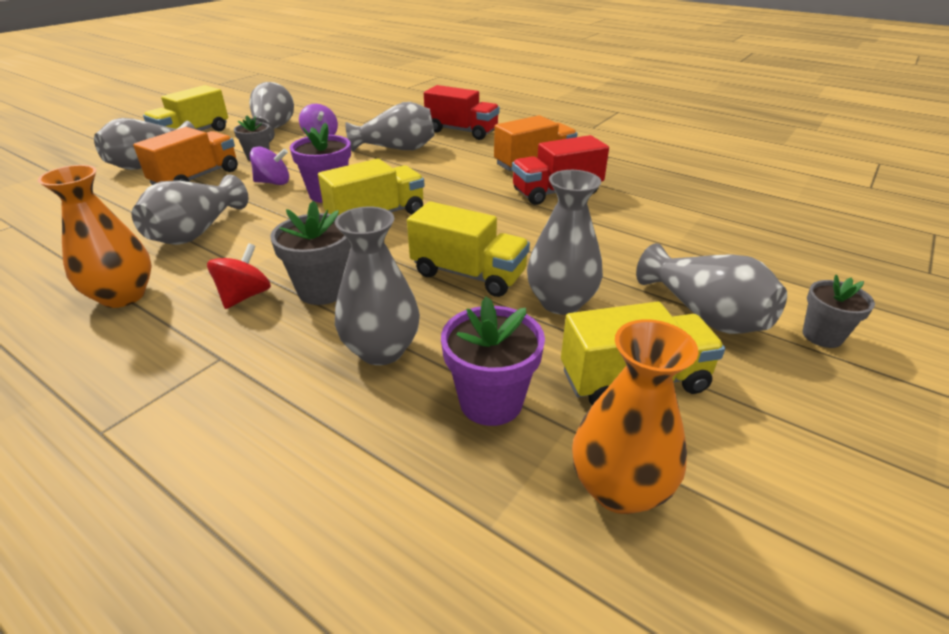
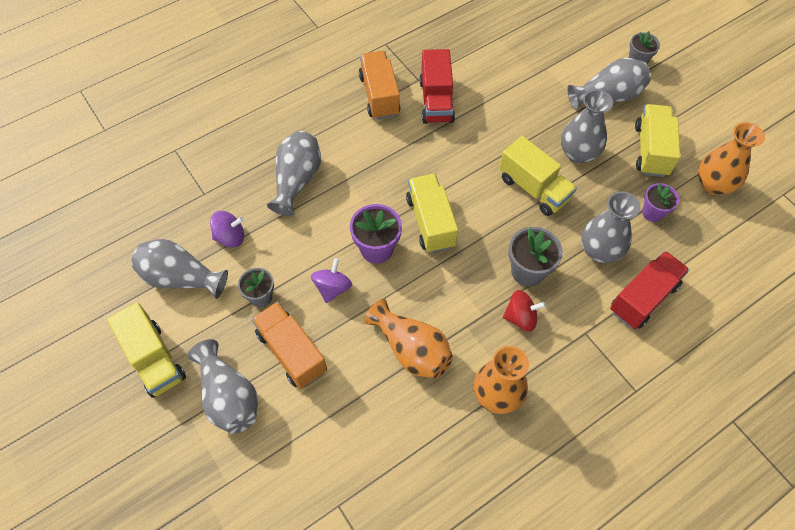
camera: 70 degrees left, 25 degrees up
(197, 232) = (411, 349): grey vase -> orange vase
(245, 296) = (520, 317): red spinning top -> red spinning top turned 135 degrees clockwise
(461, 131) = (277, 120): red truck -> red truck (643, 298)
(468, 274) = (533, 188): yellow truck -> yellow truck turned 90 degrees clockwise
(491, 402) = (652, 212): purple flower pot -> purple flower pot, size x0.67

